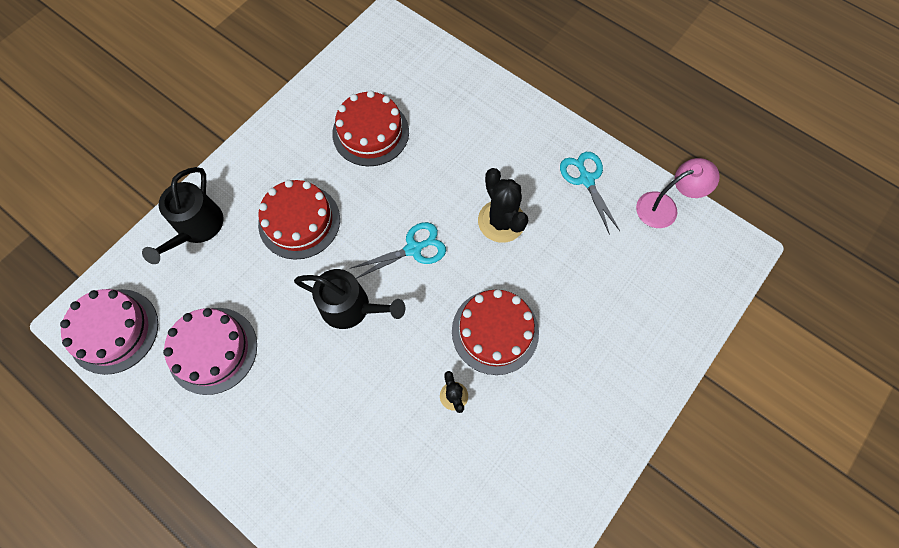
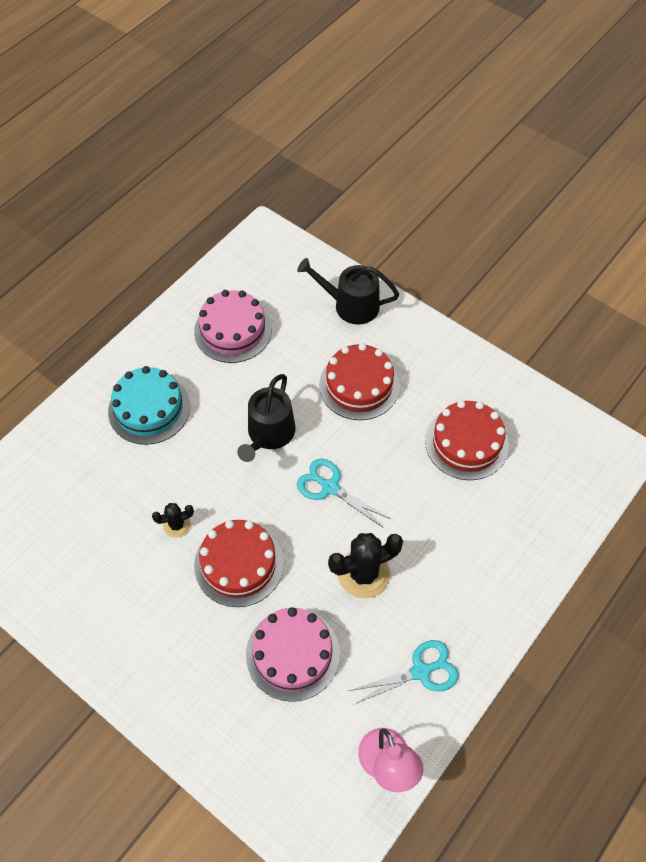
camera: 90 degrees right, 10 degrees down
(114, 331) = (254, 260): pink cake -> pink cake (292, 654)
(309, 439) = (149, 409): none -> turquoise cake
(413, 249) = (330, 487): turquoise scissors -> turquoise scissors turned 150 degrees clockwise

